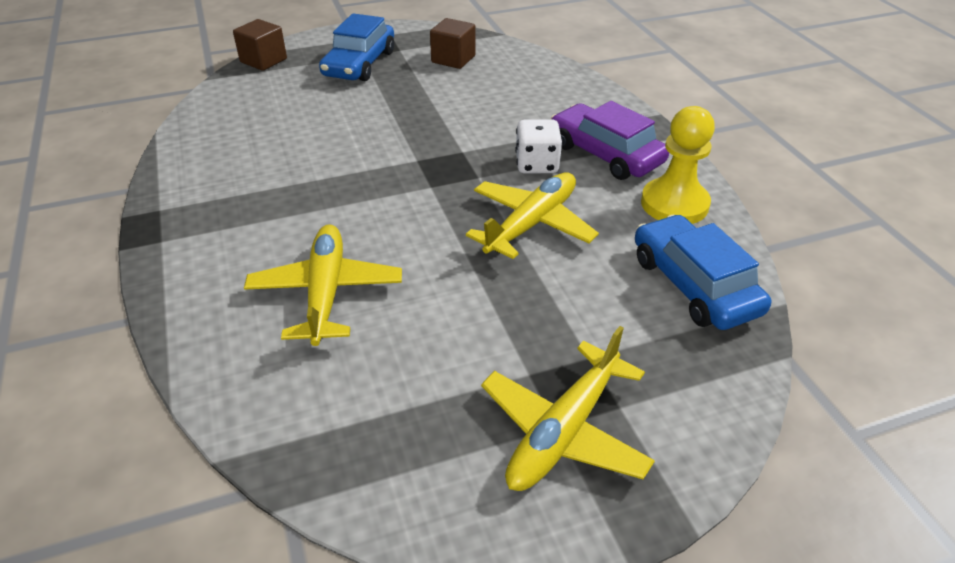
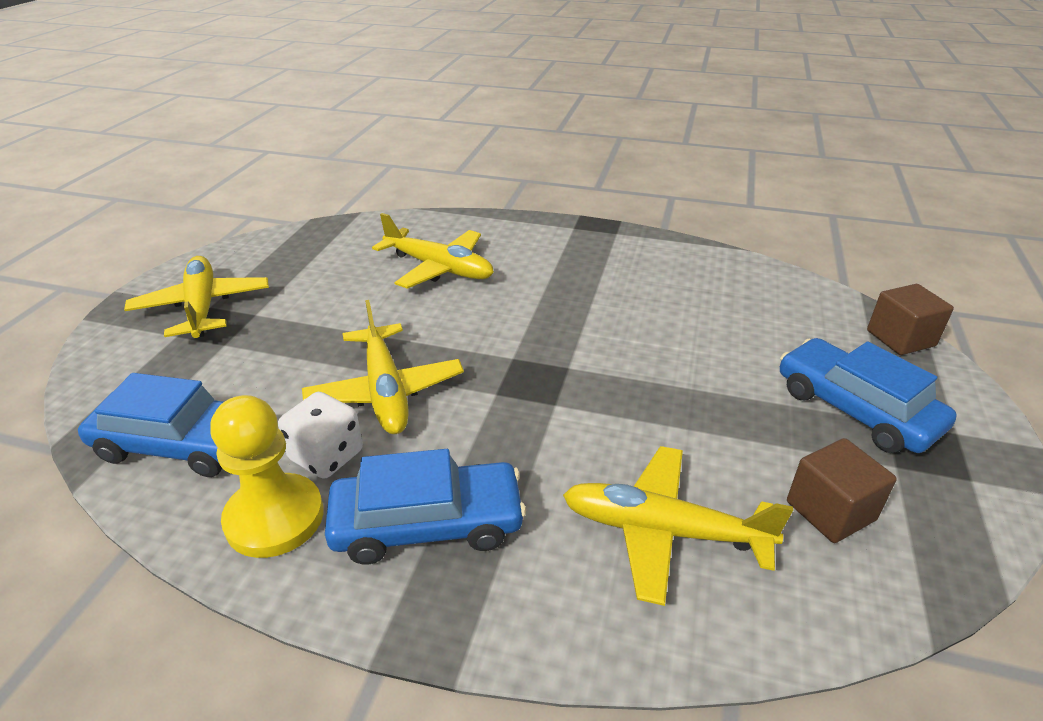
camera: 125 degrees right, 5 degrees down
(520, 92) = (663, 531): none -> yellow plane
(537, 164) = (471, 447): white dice -> white dice (326, 456)
(605, 154) = (427, 524): purple car -> blue car

